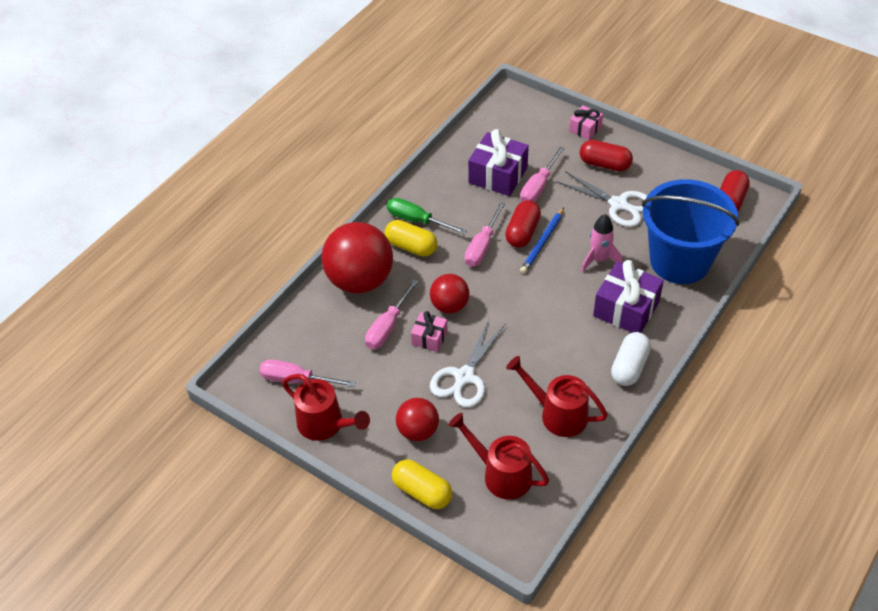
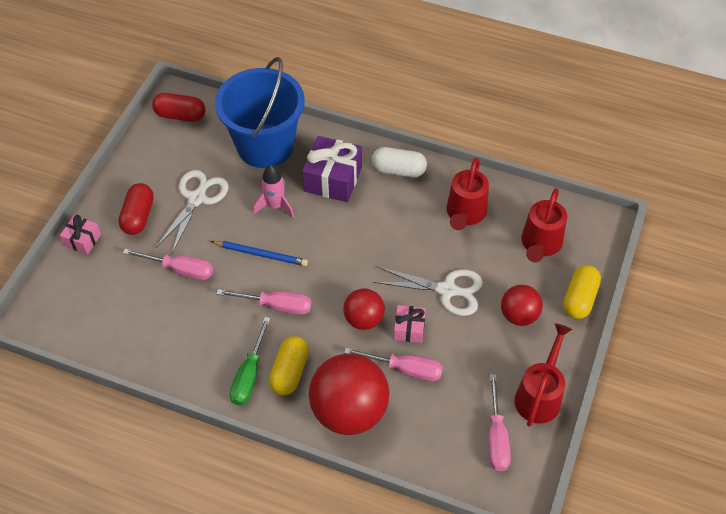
camera: 105 degrees left, 5 degrees up
(498, 175) = (166, 310): purple gift -> none
(522, 232) = (250, 273): red capsule -> none

